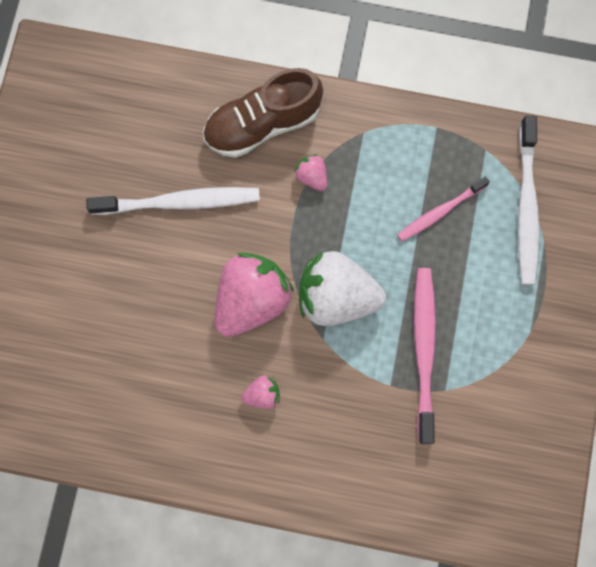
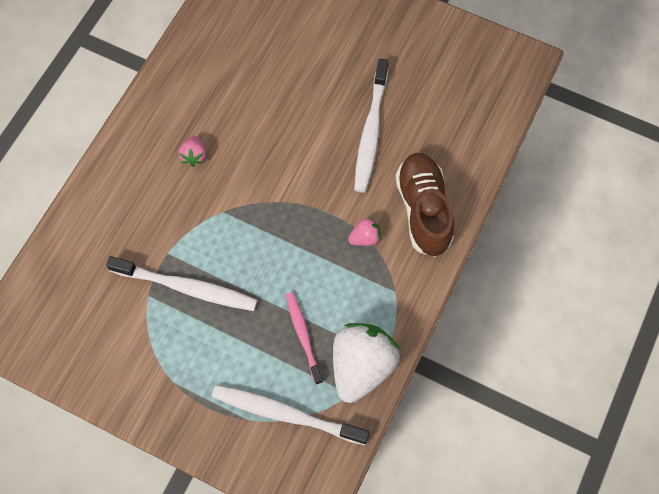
camera: 105 degrees right, 10 degrees down
(252, 299) = (272, 166): pink strawberry -> none
(336, 296) = (255, 230): white strawberry -> white strawberry (361, 366)
(424, 351) = (186, 287): pink toothbrush -> white toothbrush

